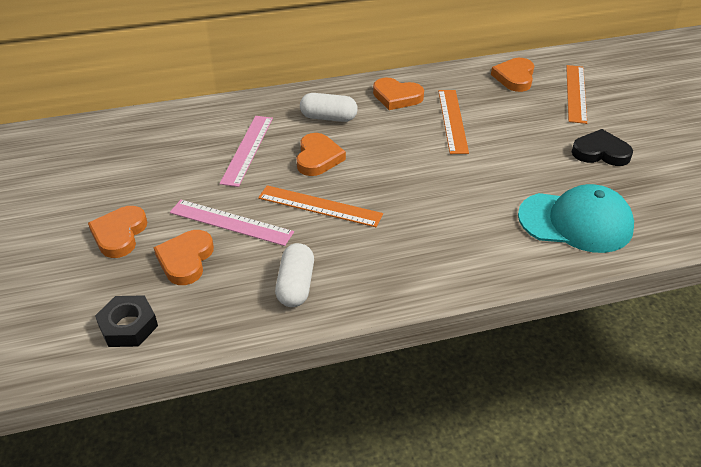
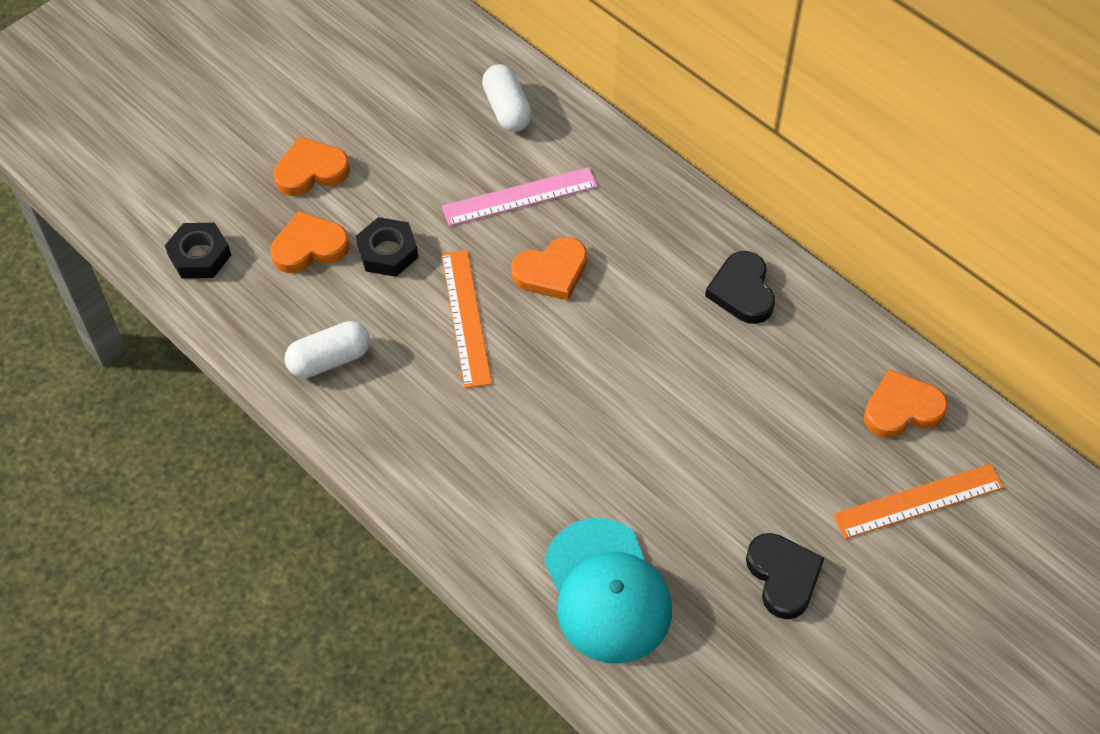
camera: 60 degrees right, 15 degrees up
(231, 222) = (387, 252): pink ruler -> black nut
(328, 118) = (640, 241): white capsule -> white capsule (507, 109)
(397, 97) = (742, 291): orange heart -> black heart
(452, 120) = (733, 376): orange ruler -> none

